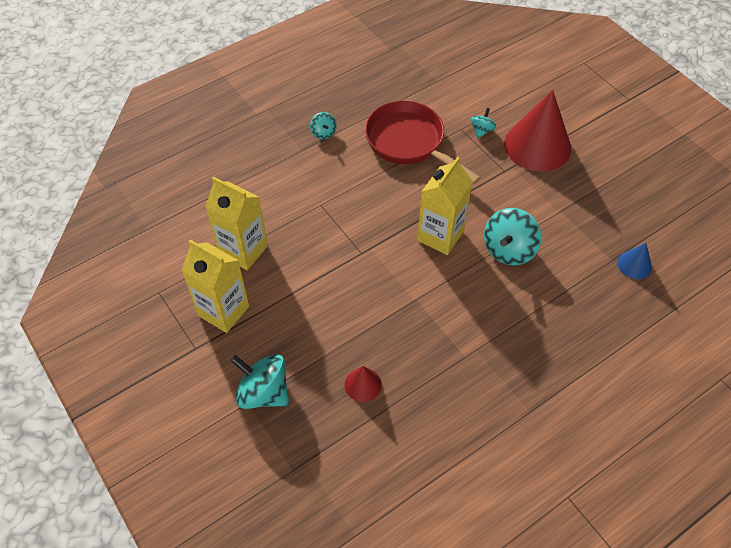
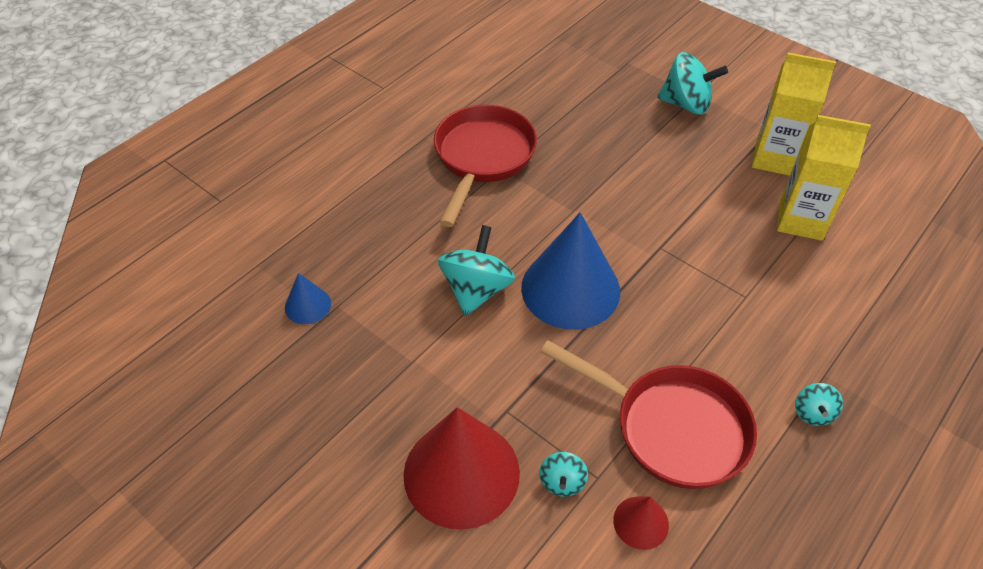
camera: 165 degrees right, 5 degrees down
(323, 133) = (813, 413): turquoise spinning top -> turquoise spinning top turned 135 degrees counterclockwise
(363, 384) = (596, 127): red cone -> red cone (641, 522)
(440, 236) = (570, 289): yellow carton -> blue cone
(479, 372) = (482, 158): none -> red pan

